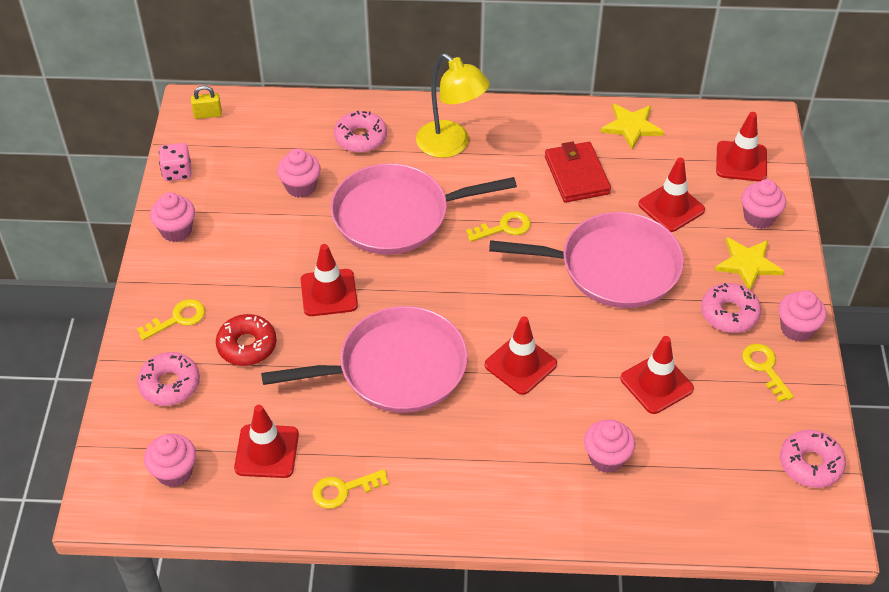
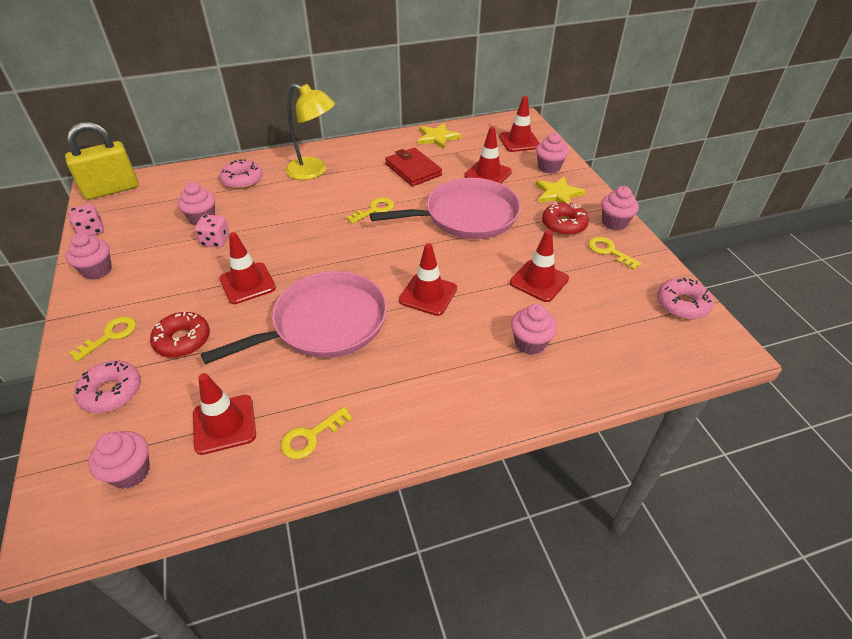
camera: 20 degrees left, 5 degrees down
(208, 114) = (112, 190): yellow padlock -> yellow padlock, size x2.29
(308, 224) = (215, 241): none -> pink dice
(397, 215) = (287, 220): pink pan -> none
(729, 313) = (563, 225): pink donut -> red donut

